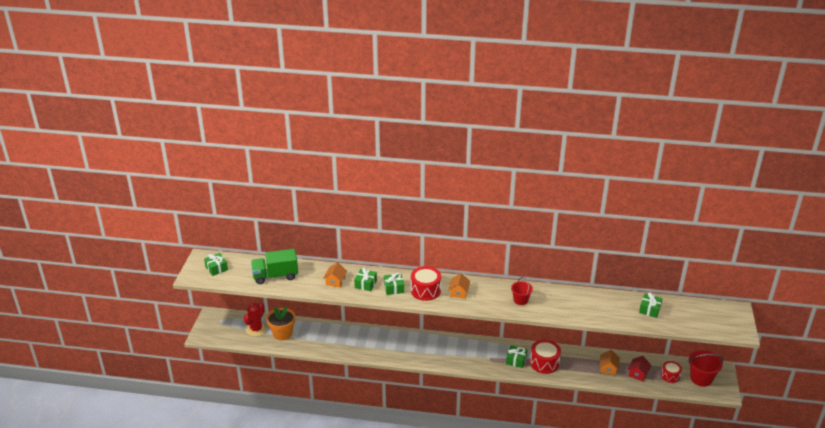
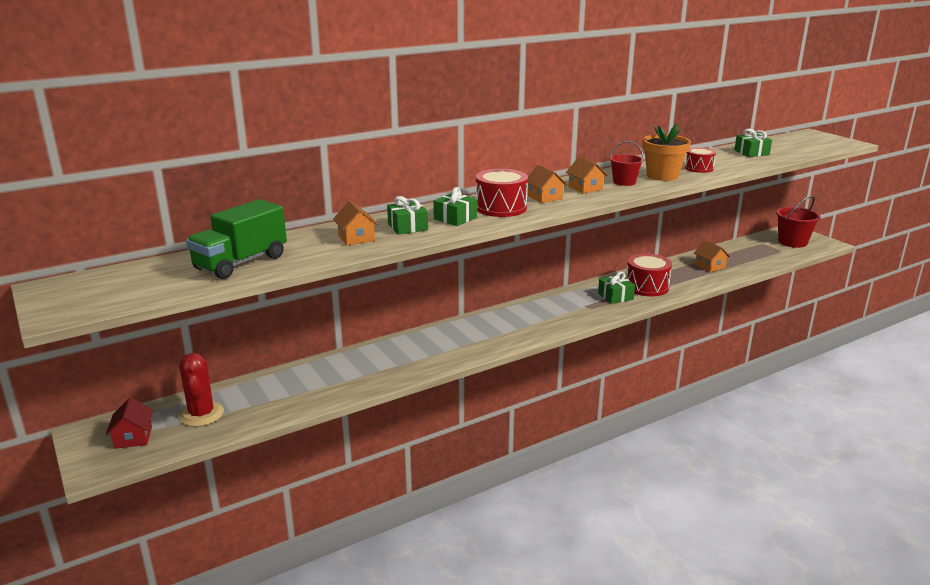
camera: 40 degrees left, 10 degrees down
(216, 268) = (103, 289): green gift -> none
(282, 333) = (258, 400): orange flower pot -> orange flower pot (662, 176)
(491, 295) = (585, 188): none -> orange house
(638, 374) = (741, 259): red house -> red house (133, 437)
(670, 376) = (767, 250): red drum -> red drum (698, 168)

